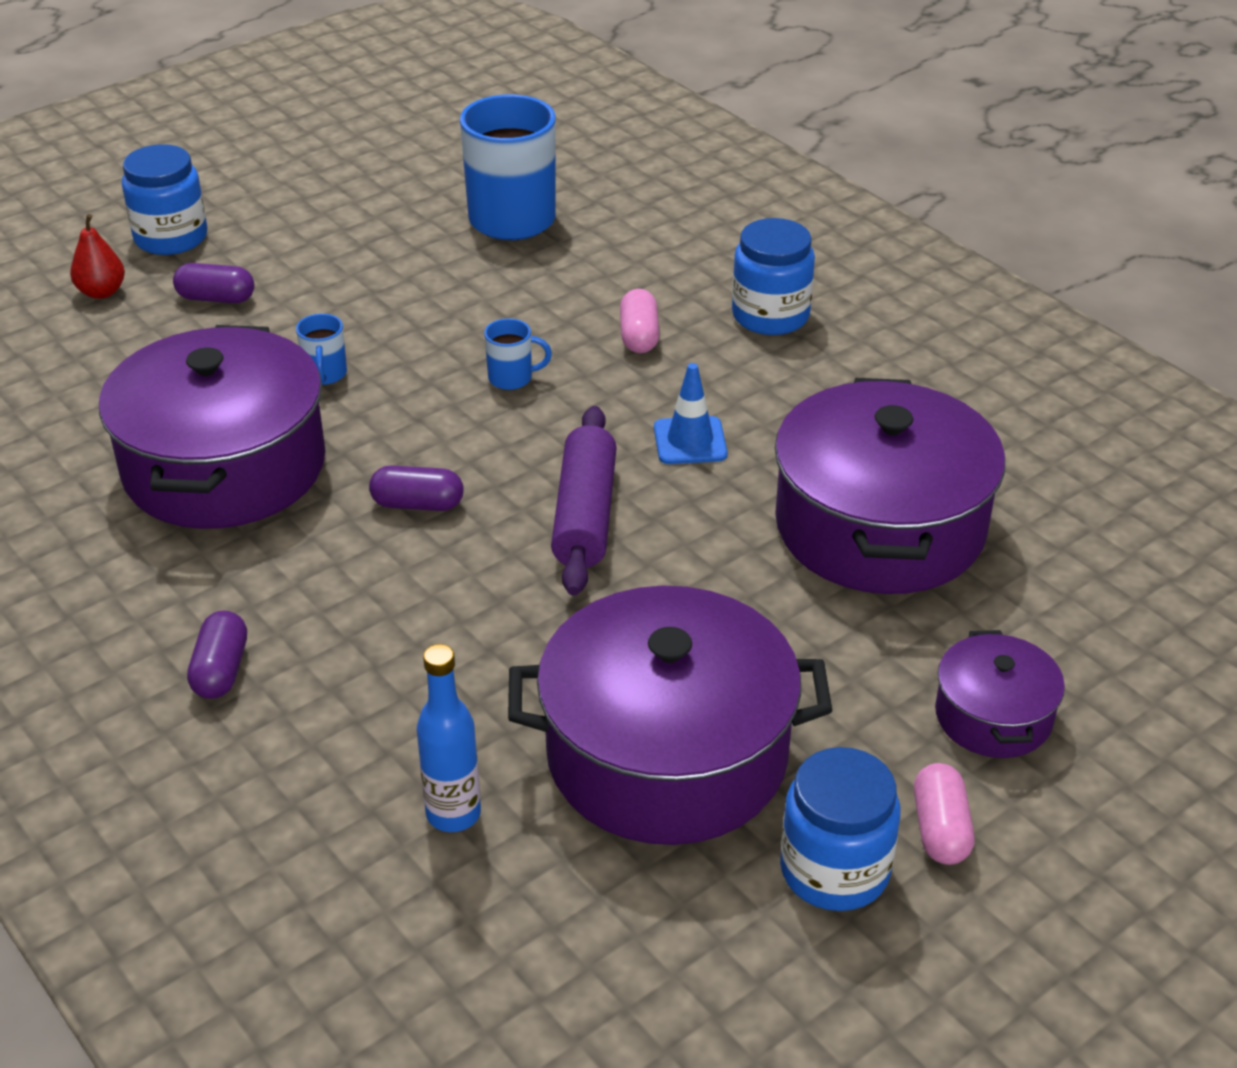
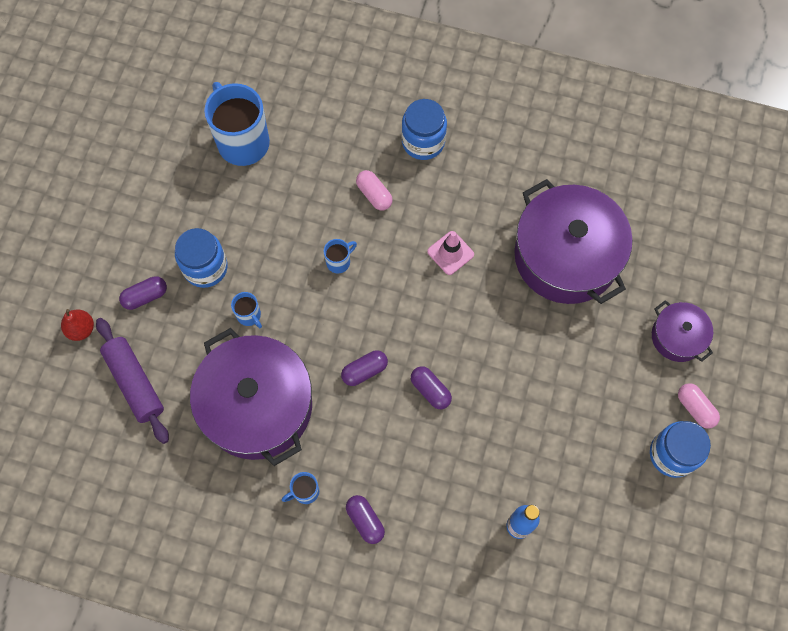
camera: 35 degrees left, 30 degrees up
(171, 238) = (77, 266): blue jar -> blue jar (205, 267)
(176, 590) = (305, 492): none -> blue mug
(492, 573) = (430, 390): none -> purple capsule
(584, 515) = (441, 330): purple rolling pin -> purple rolling pin (135, 383)
(667, 755) = (574, 440): purple pot -> none
(690, 441) = (450, 253): blue traffic cone -> pink traffic cone

